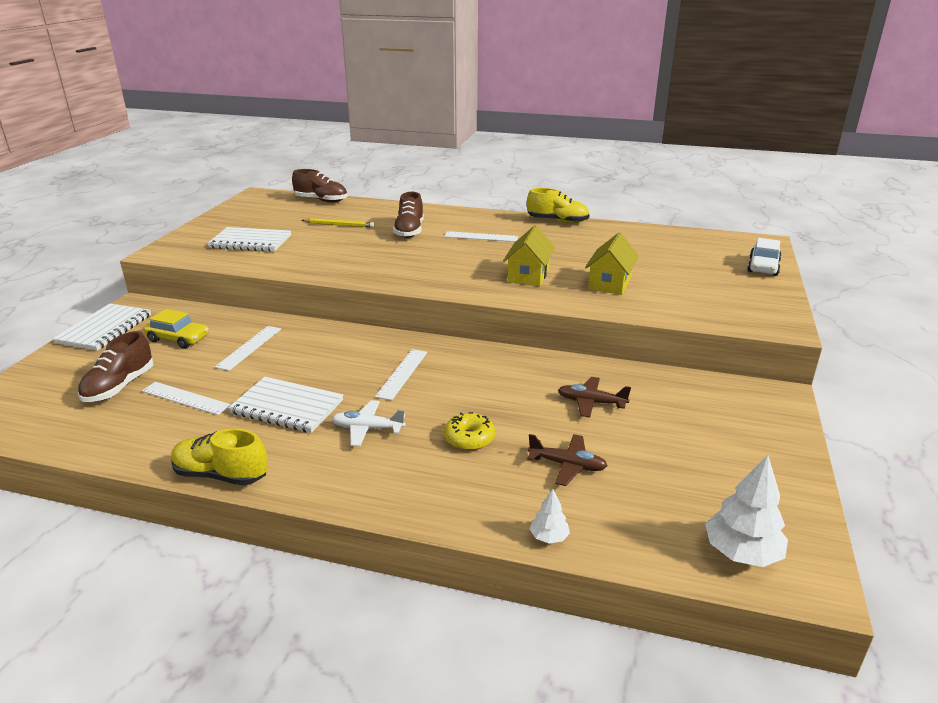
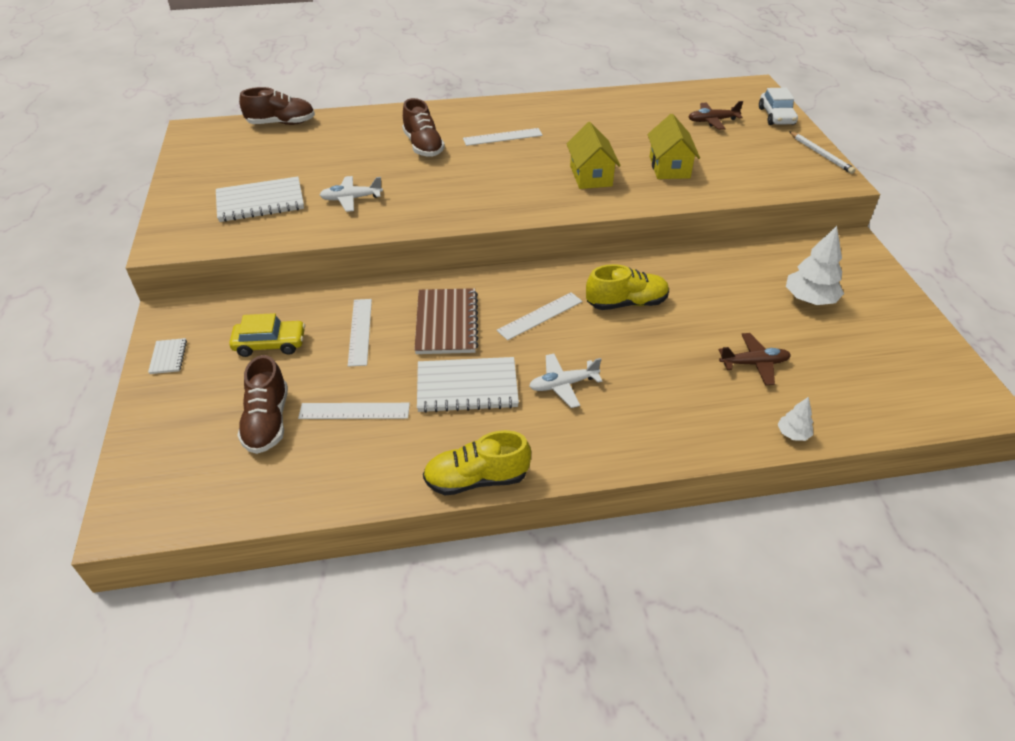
camera: 25 degrees left, 15 degrees up
(105, 329) = (168, 357): white notebook -> white notebook, size x0.48
(316, 252) = (351, 199): none -> white plane
(320, 359) = (446, 323): none -> brown notebook
(339, 225) = (338, 154): yellow pencil -> none
(402, 374) = (540, 316): white ruler -> white ruler turned 60 degrees clockwise
(469, 438) = (657, 365): yellow donut -> none
(557, 221) = (558, 100): yellow shoe -> yellow shoe (626, 303)
(591, 402) = (723, 296): brown plane -> brown plane (712, 121)
(742, 553) = (927, 396): white tree -> white tree (809, 299)
(783, 303) = (821, 154): none -> white pencil

